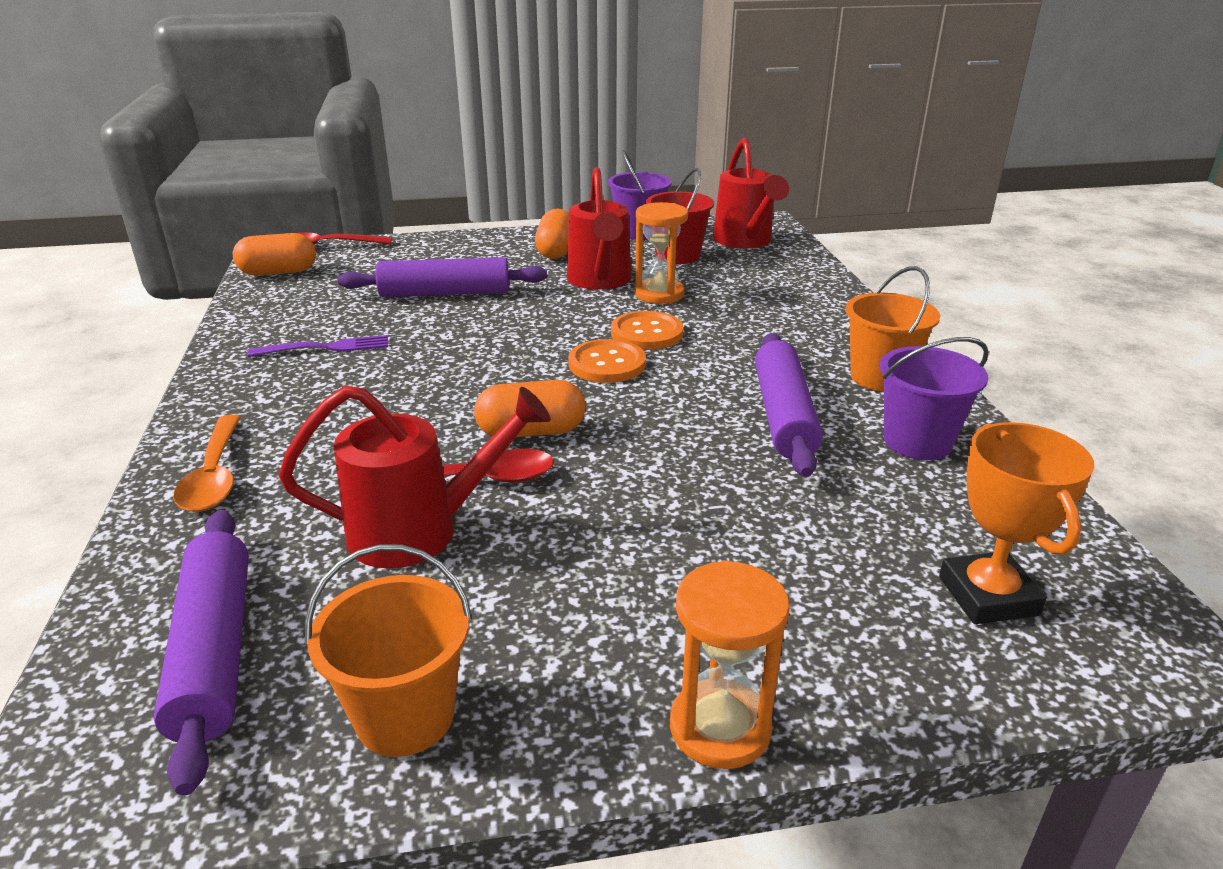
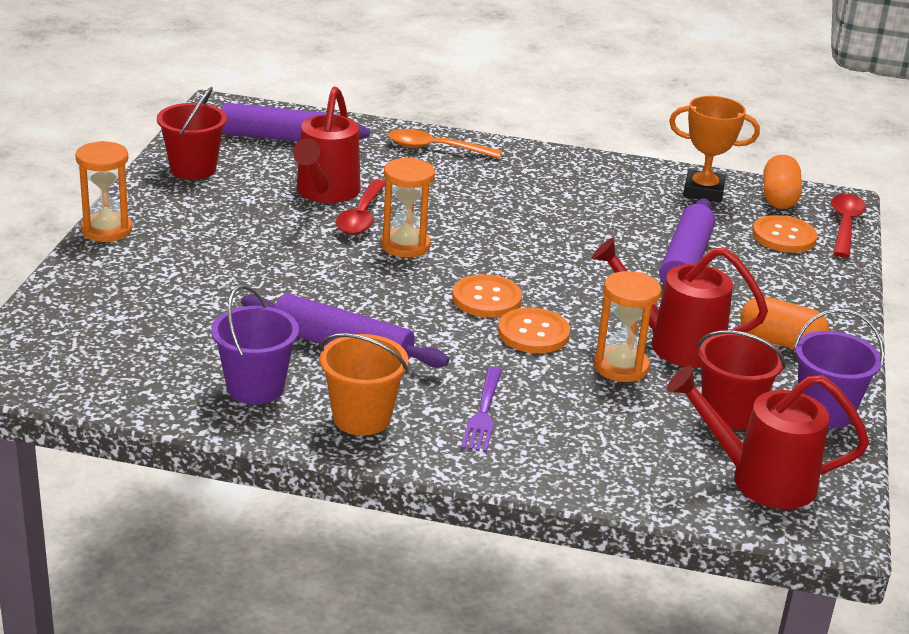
camera: 110 degrees right, 0 degrees up
(325, 348) = (597, 198): purple fork -> purple fork (483, 413)
(364, 264) = (784, 236): none -> orange button
(405, 716) = (193, 169): orange bucket -> red bucket
(531, 431) = (405, 245): orange capsule -> orange hourglass
(988, 596) = (94, 335): orange trophy -> orange trophy (703, 191)

